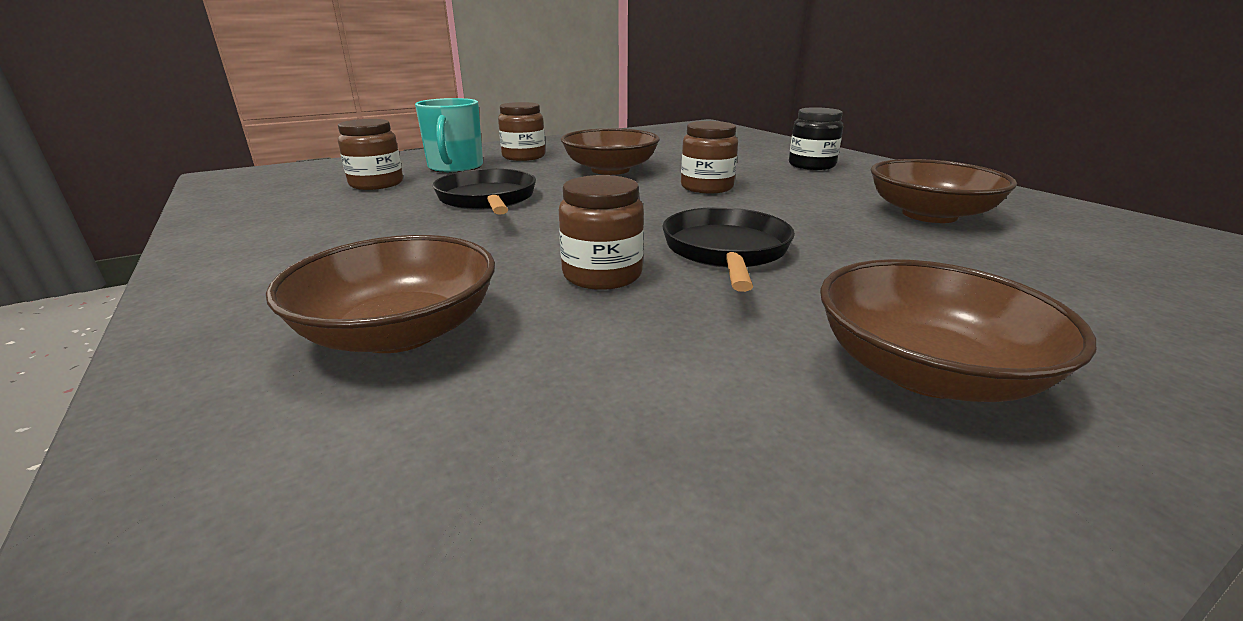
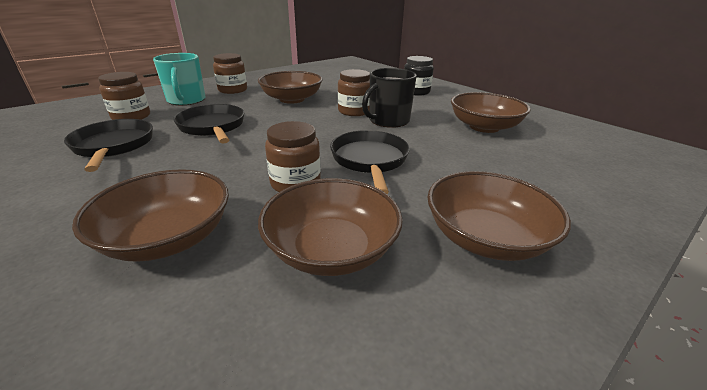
camera: 10 degrees left, 5 degrees up
(346, 217) = (114, 146): none -> black pan
(649, 366) = (331, 249): none -> brown bowl
(761, 201) = (388, 121): none -> black mug

